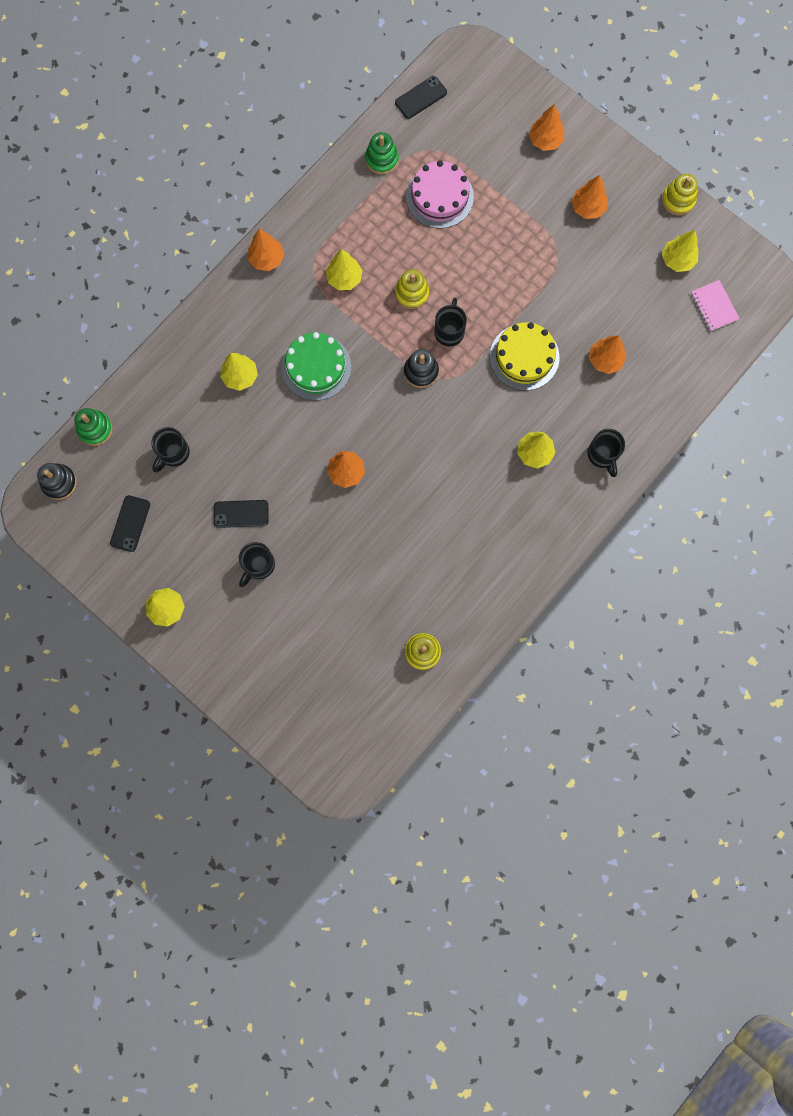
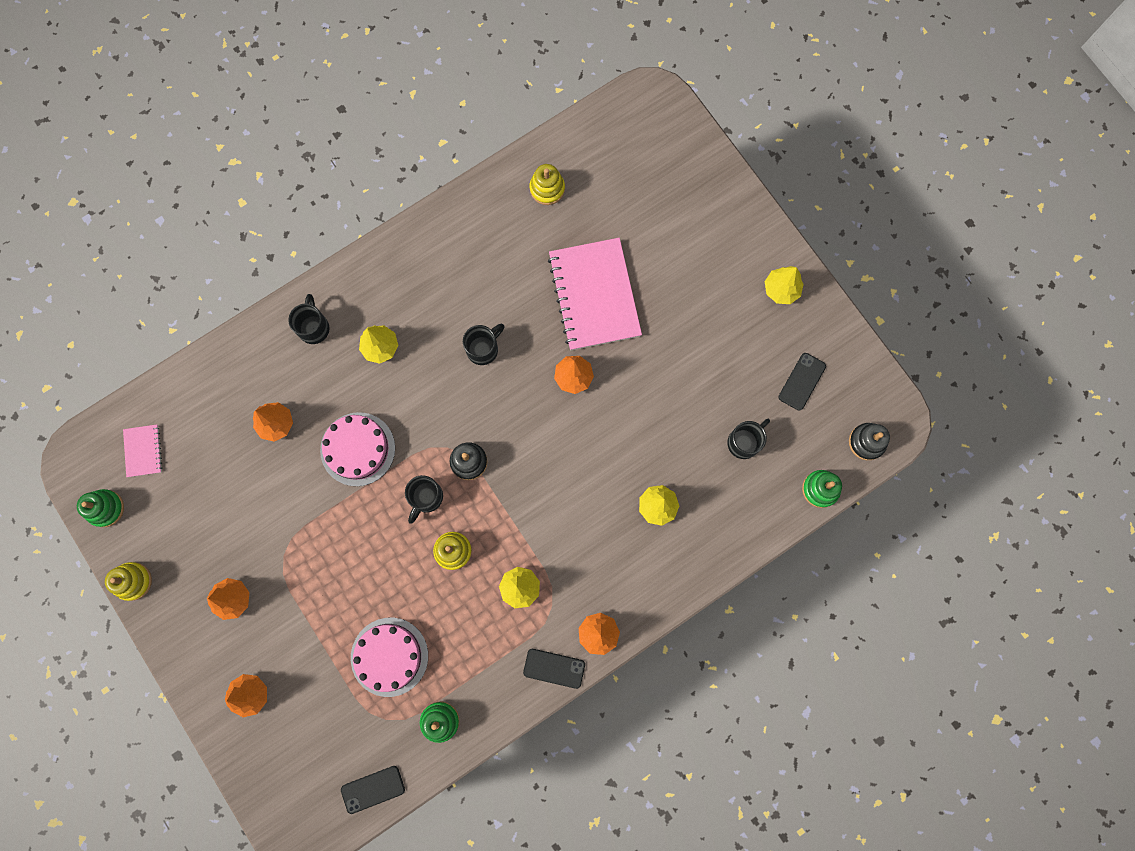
camera: 165 degrees left, 0 degrees up
(241, 514) = (689, 362): black phone -> black phone (554, 668)
(258, 565) = (683, 308): black mug -> black mug (483, 349)
(316, 367) = (576, 495): green cake -> none
(347, 555) = (594, 295): none -> pink notebook
(524, 357) = (357, 449): yellow cake -> pink cake
(677, 260) = (161, 512): yellow tree -> none
(726, 251) = (105, 508): none -> green stacking toy

